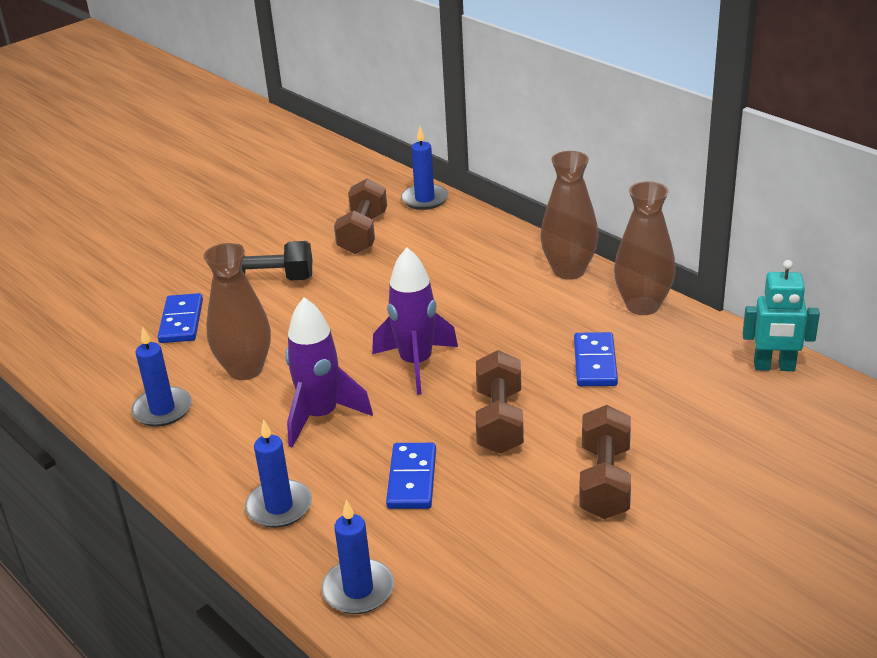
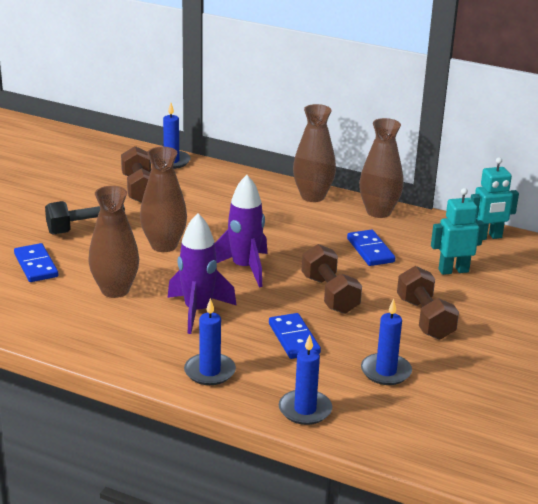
camera: 25 degrees left, 5 degrees down
(162, 410) = (68, 326): blue candle -> blue candle (386, 371)
(341, 316) = (164, 245): none -> brown vase
(691, 412) = (453, 270): none -> turquoise robot

